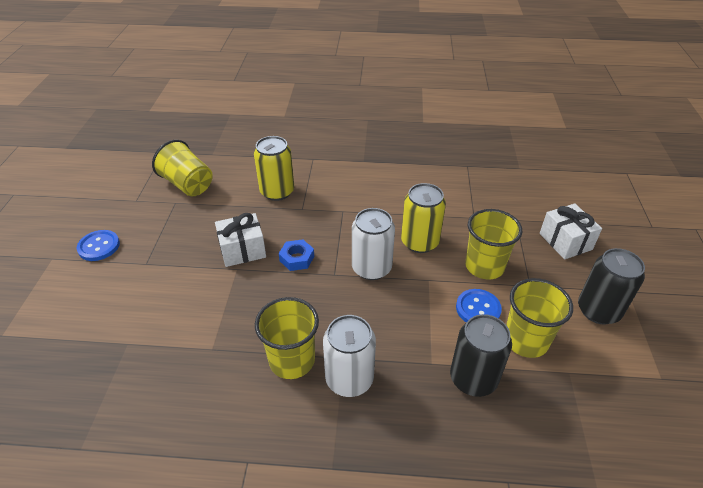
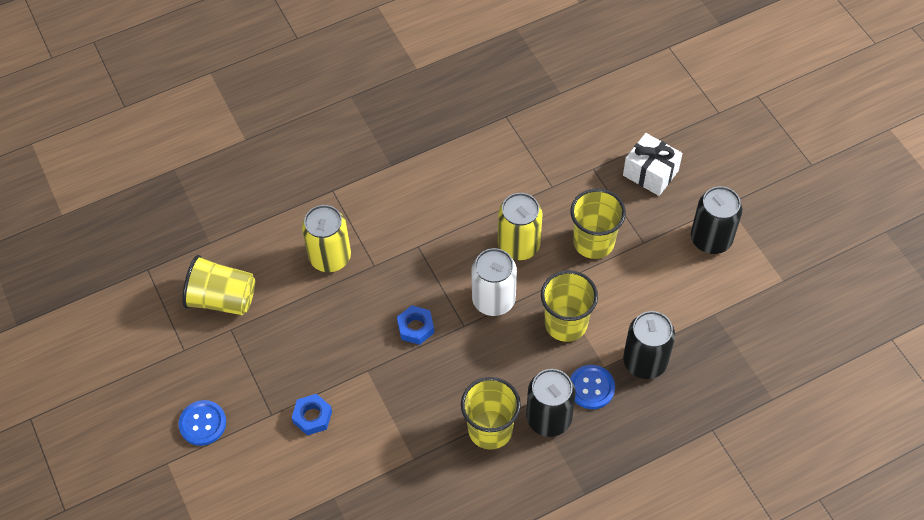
camera: 30 degrees left, 15 degrees up
(170, 279) = (312, 417): none -> blue nut
(242, 250) = (355, 347): white gift -> none
(349, 379) = (549, 418): white can -> black can
(478, 309) = (612, 292): blue button -> blue button (591, 388)
(526, 340) = (667, 302): yellow cup -> yellow cup (566, 323)

